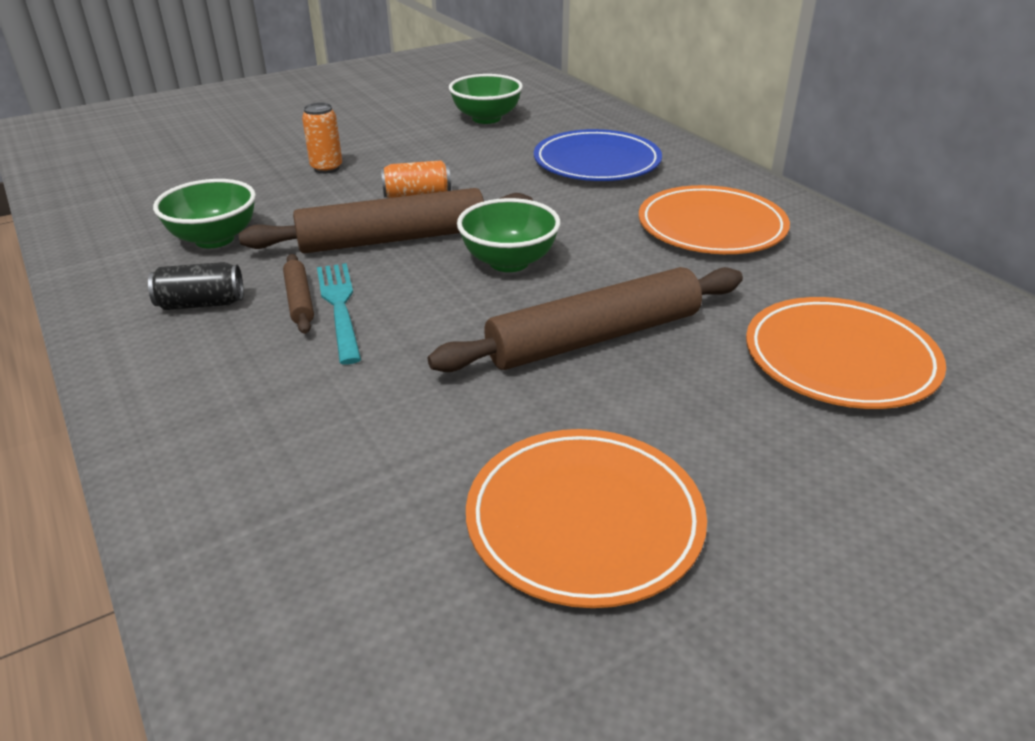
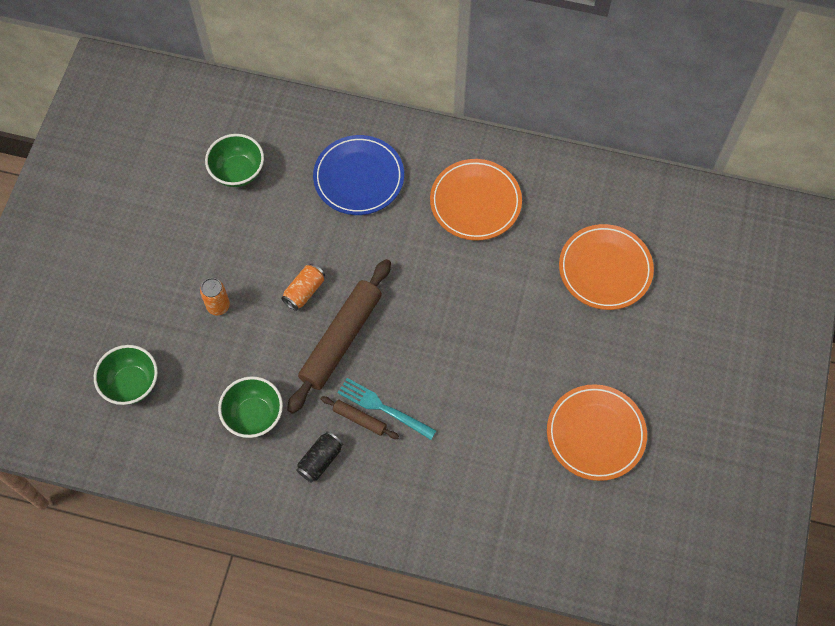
camera: 45 degrees left, 30 degrees up
(509, 262) = (416, 311): green bowl -> green bowl (131, 384)
(594, 337) = (507, 335): brown rolling pin -> none

